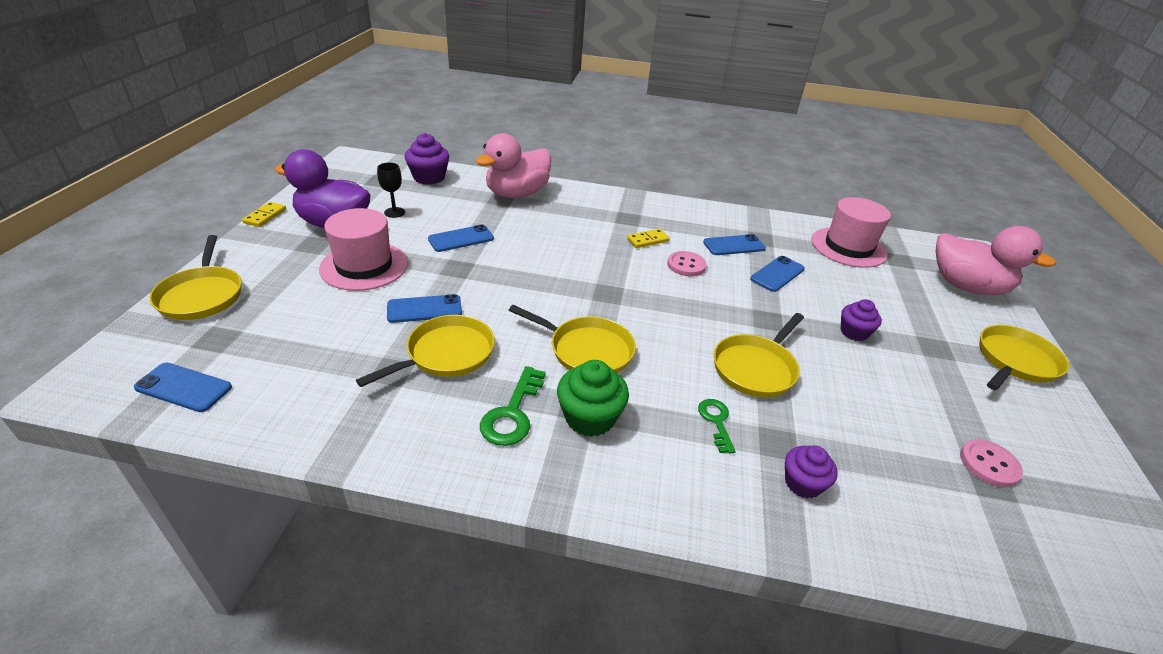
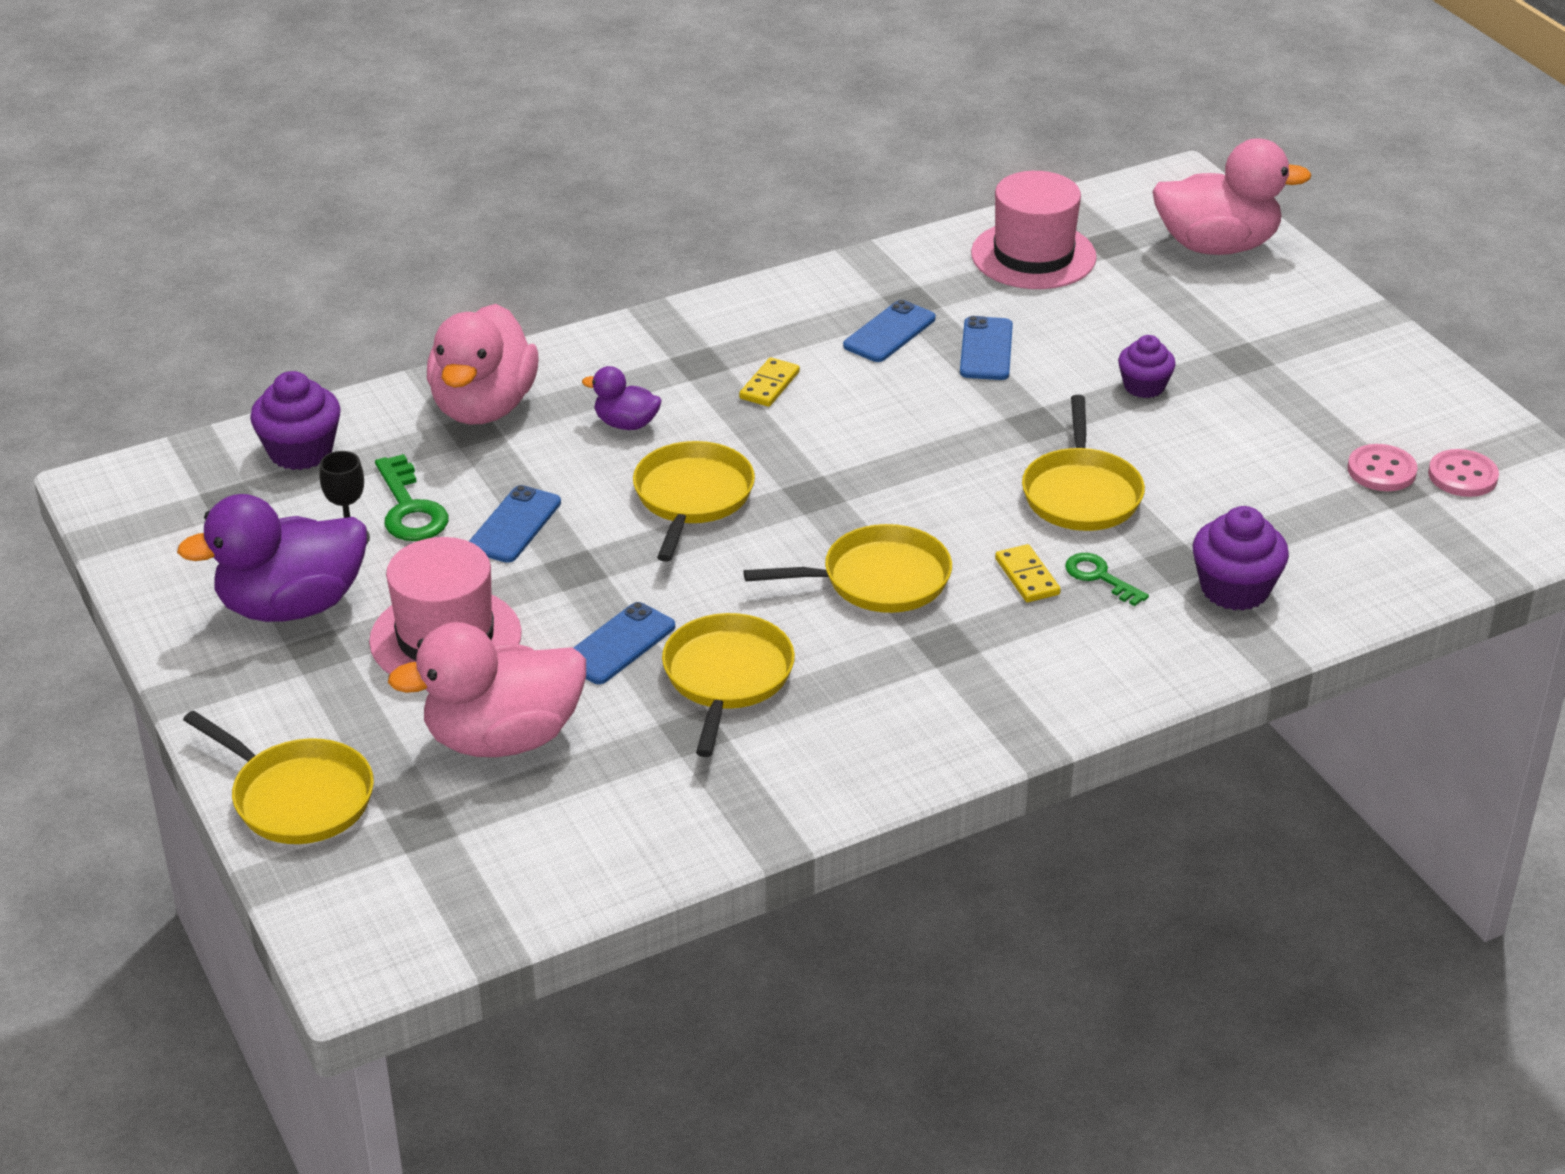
camera: 35 degrees left, 0 degrees up
(184, 387) = (486, 888): blue phone -> none
(265, 216) = (162, 654): yellow domino -> yellow domino (1027, 577)
(312, 321) = (503, 738): none -> pink duck
(512, 413) = (888, 692): green key -> green key (410, 509)
(564, 225) = (626, 424): none -> purple duck
(590, 417) = (971, 649): green cupcake -> none
(686, 265) = (862, 398): pink button -> pink button (1462, 476)
(802, 483) = (1235, 589): purple cupcake -> purple cupcake, size x1.51
(1015, 361) = (1333, 330): yellow pan -> yellow pan (692, 498)

